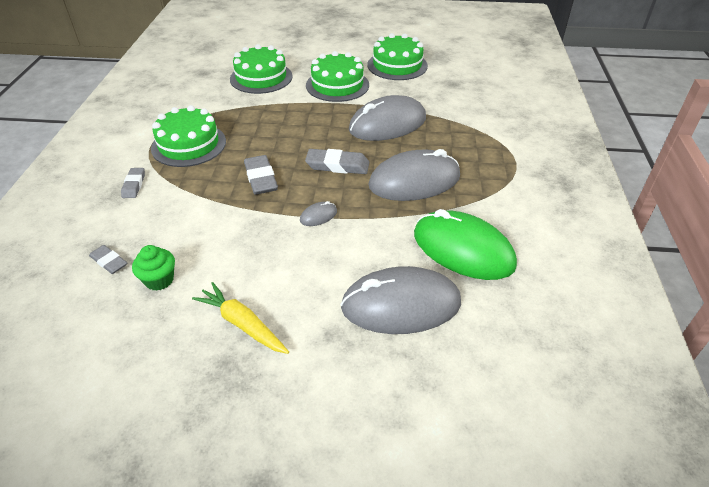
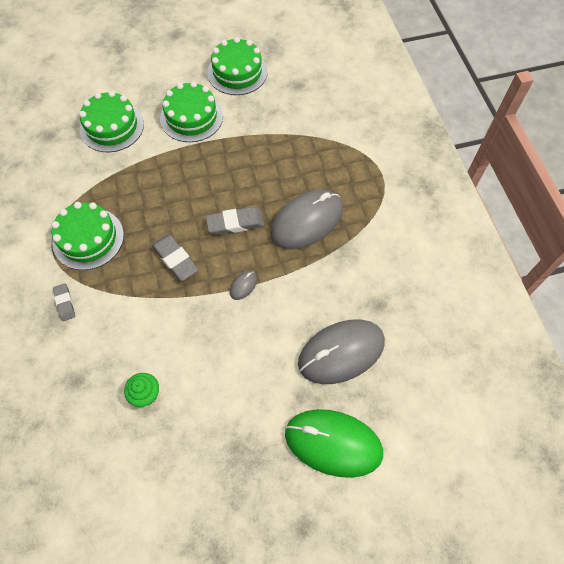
camera: 20 degrees left, 20 degrees up
(109, 262) = (93, 391): grey eraser -> none
(242, 324) = (232, 411): yellow carrot -> none
(387, 124) = (259, 158): grey mouse -> none
(463, 249) = (368, 283): green mouse -> green mouse (333, 443)

